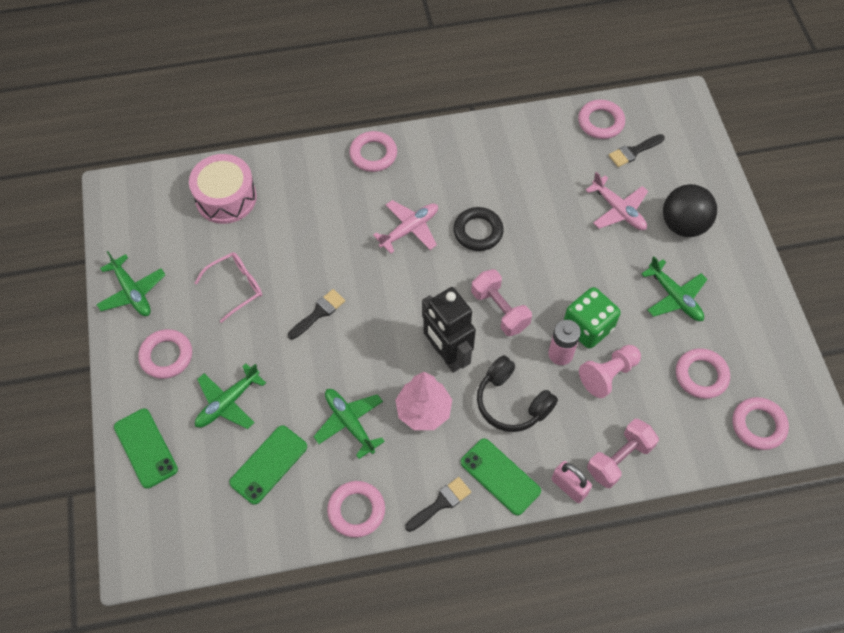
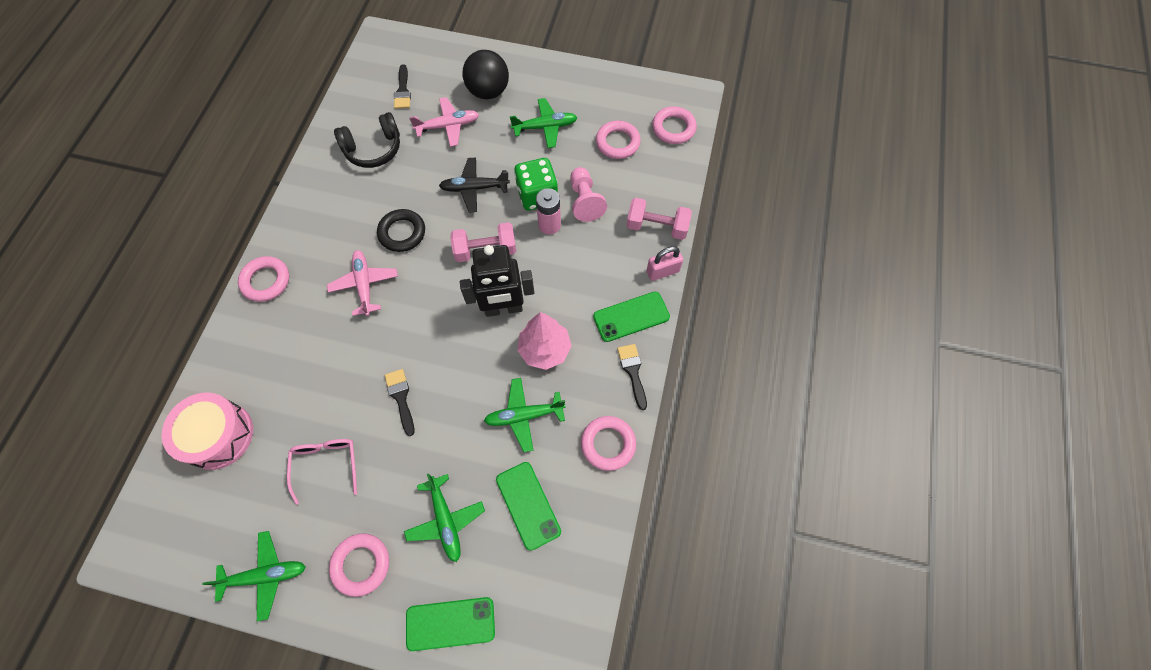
camera: 65 degrees left, 5 degrees up
(512, 402) = (572, 279): black headphones -> black headphones (373, 149)
(561, 267) = (474, 188): none -> black plane
(600, 122) = (360, 99): pink ring -> none
(619, 459) = (656, 227): pink dumbbell -> pink dumbbell turned 60 degrees counterclockwise

